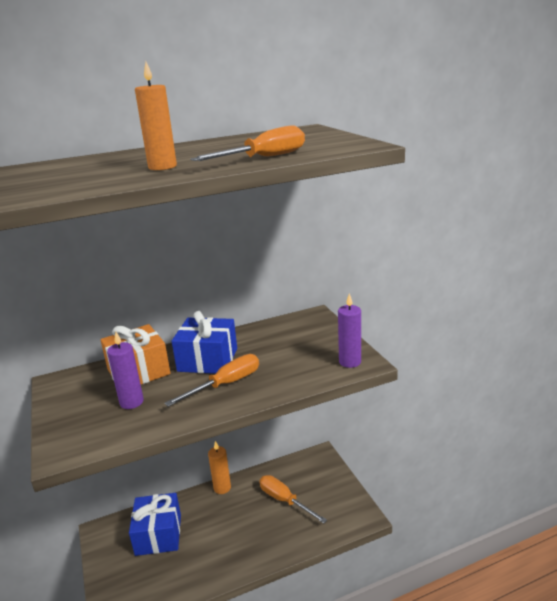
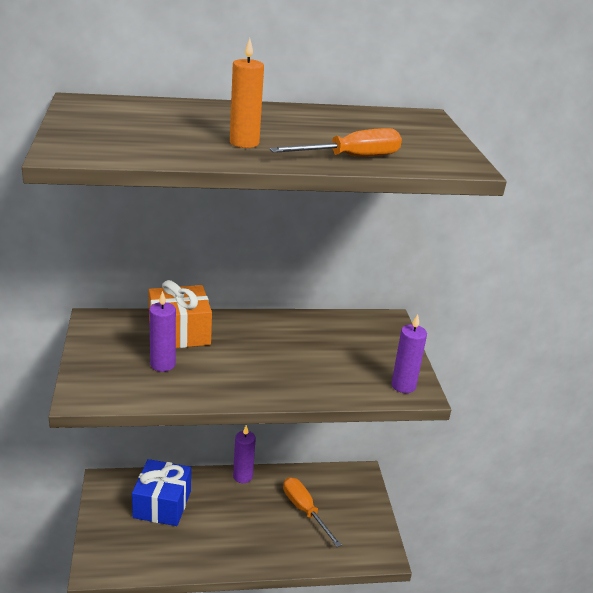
camera: 10 degrees right, 5 degrees up
(208, 360) = (254, 340): blue gift -> none
(222, 488) = (242, 476): orange candle -> purple candle
(226, 384) = (263, 373): orange screwdriver -> none

